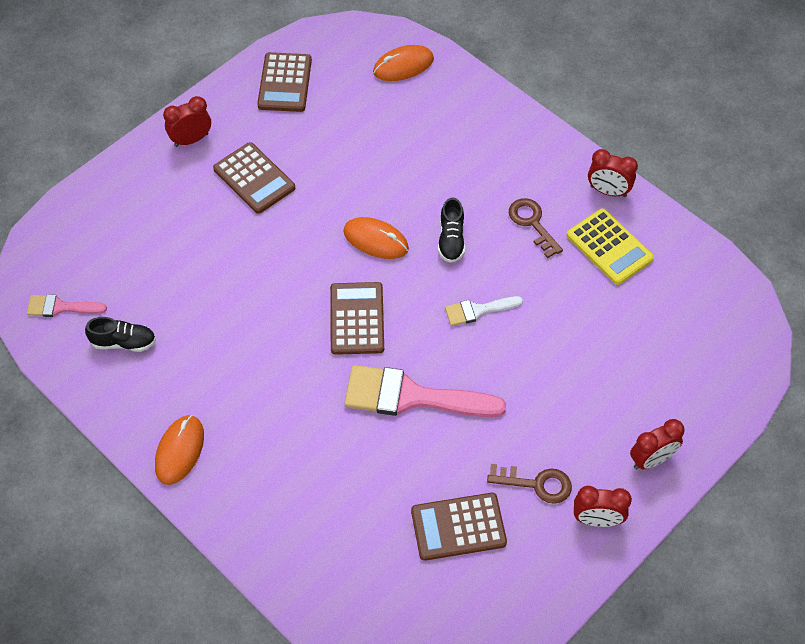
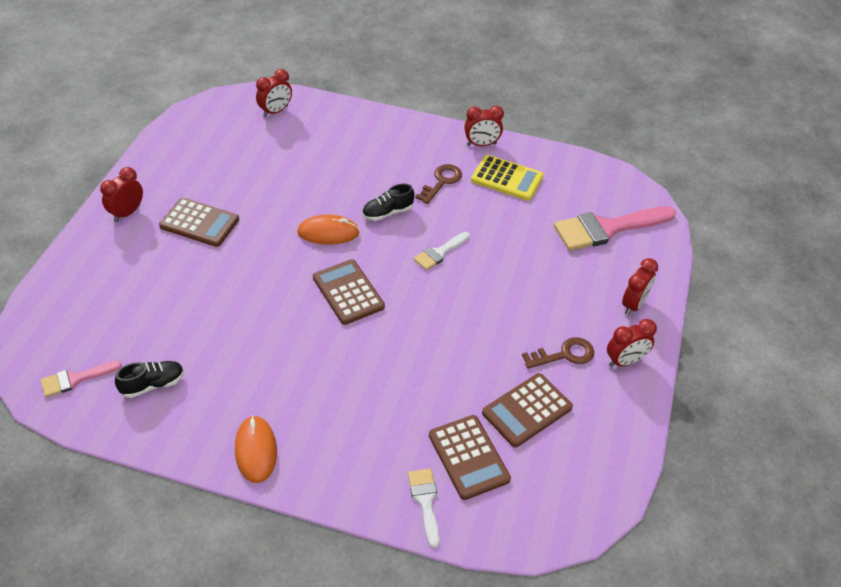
camera: 30 degrees left, 10 degrees down
(284, 83) = (185, 150): brown calculator -> brown calculator (468, 457)
(303, 573) = (425, 501): none -> white brush
(403, 66) = (275, 111): orange mouse -> red clock
(412, 396) = (428, 331): pink brush -> pink brush (607, 228)
(451, 240) = (387, 212): black shoe -> black shoe turned 90 degrees clockwise
(532, 223) = (441, 182): brown key -> brown key turned 90 degrees clockwise

